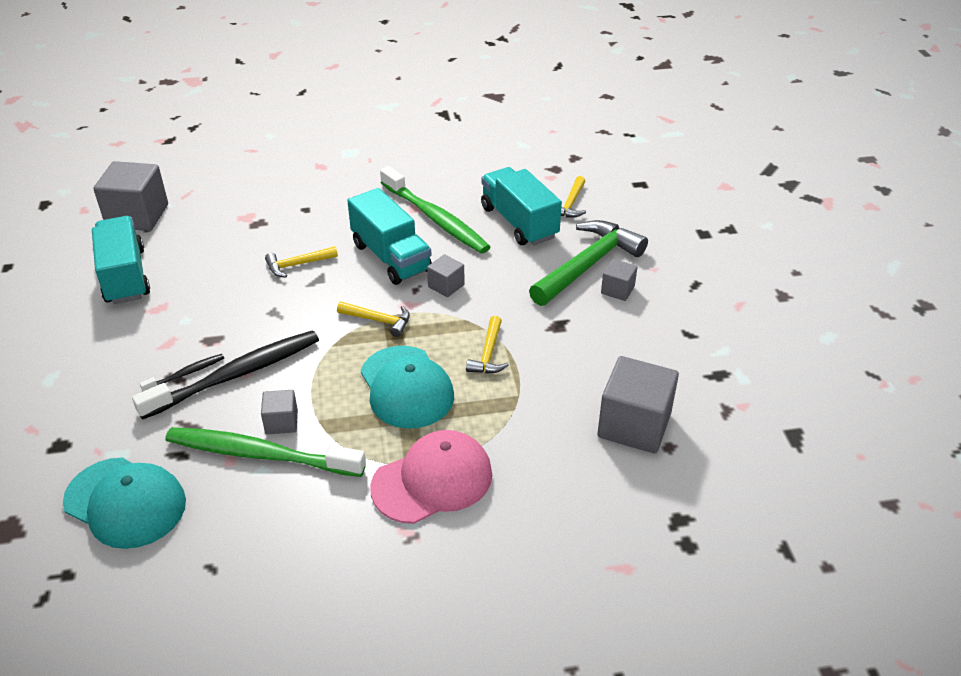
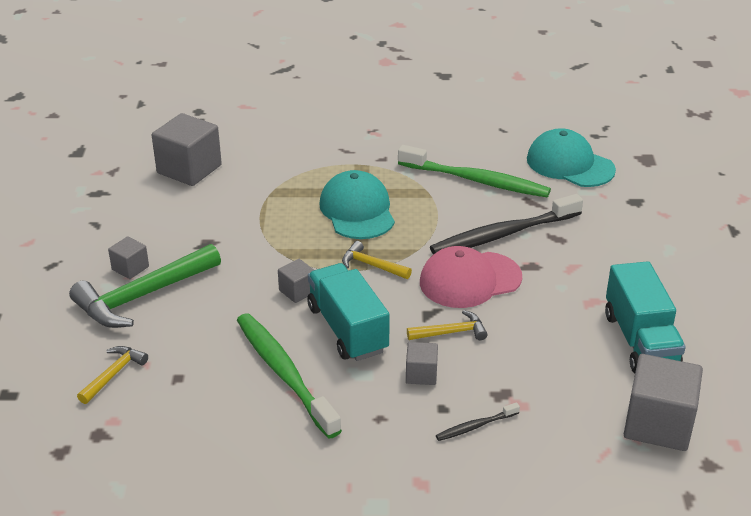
camera: 170 degrees left, 5 degrees down
(186, 374) = (548, 240): black toothbrush -> black toothbrush (475, 426)
(281, 422) = (461, 198): grey cube -> grey cube (421, 374)
(432, 480) = (351, 154): pink cap -> pink cap (470, 280)
(488, 353) = (279, 227): yellow hammer -> none
(519, 222) = (188, 356): turquoise truck -> none

